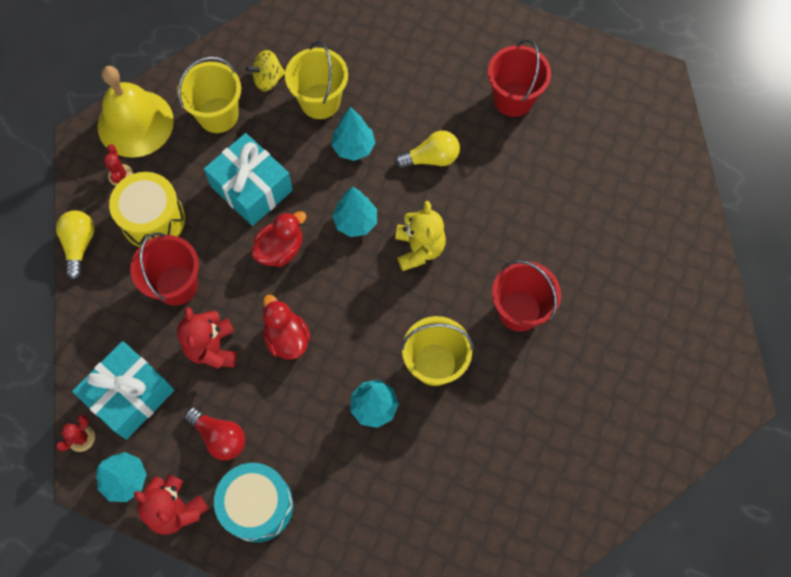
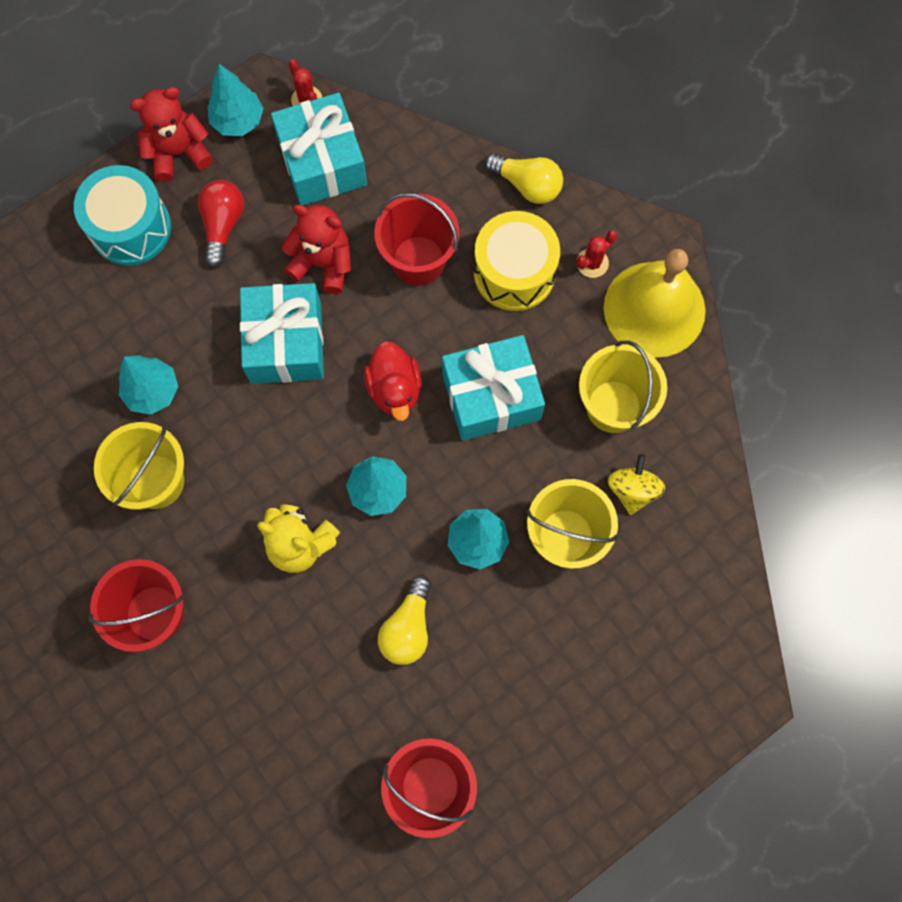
camera: 120 degrees right, 5 degrees up
(120, 175) = (592, 263): red cactus -> red cactus turned 60 degrees counterclockwise
(219, 437) = (223, 225): red light bulb -> red light bulb turned 120 degrees clockwise
(287, 338) = (286, 343): red duck -> turquoise gift

